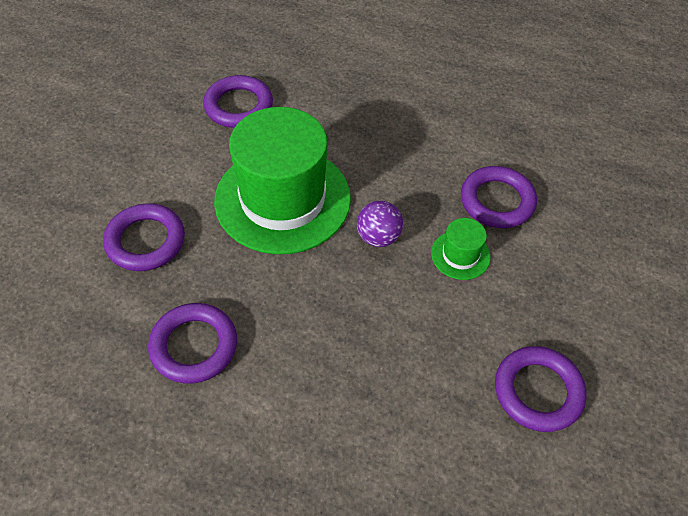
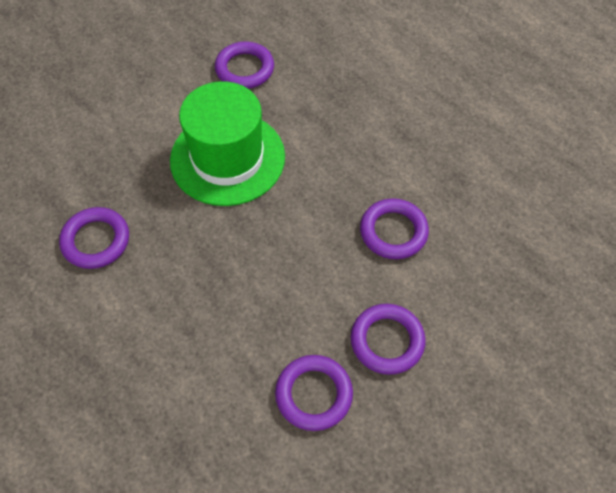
camera: 30 degrees right, 5 degrees up
(145, 241) = (112, 149): purple ring -> purple ring (387, 341)
(378, 237) = (278, 219): purple ball -> none
(460, 255) = (331, 262): green hat -> none

